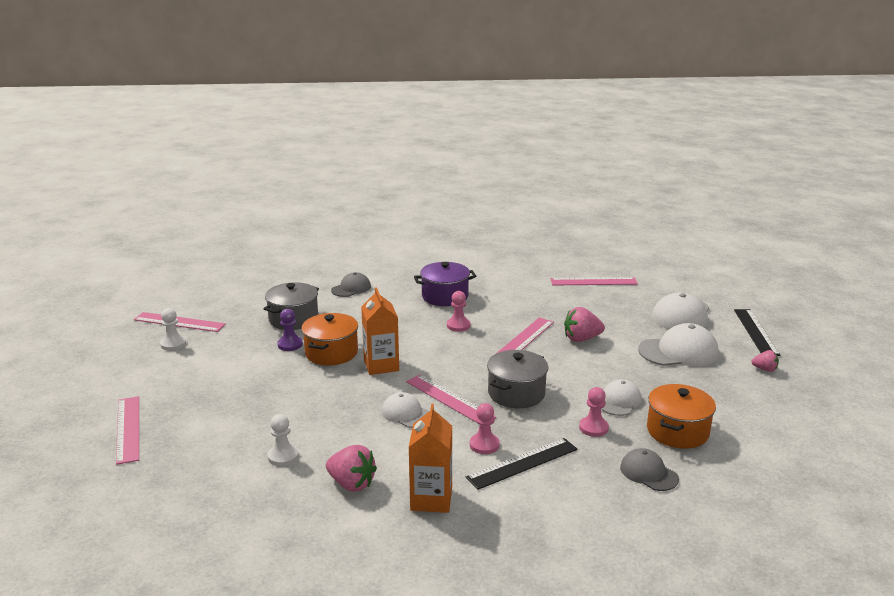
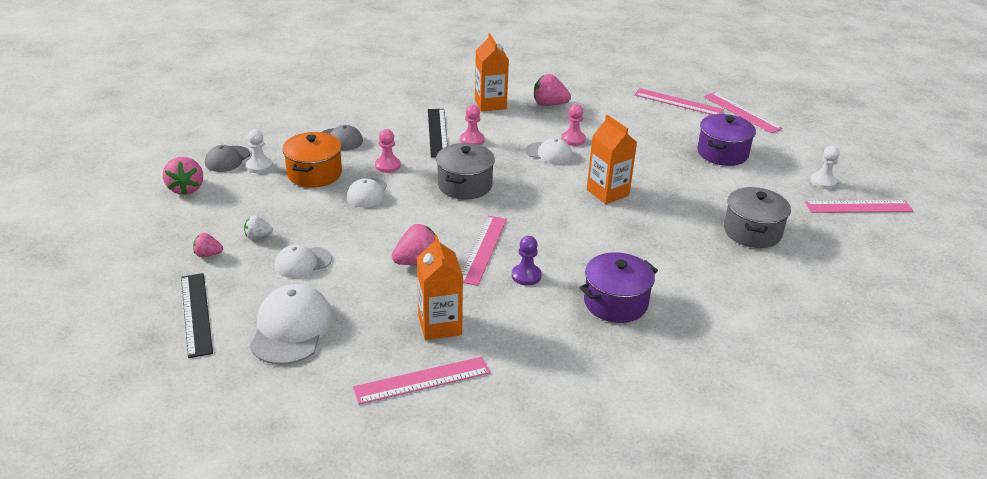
camera: 160 degrees right, 10 degrees up
(224, 384) = (722, 153): none -> purple pot
(283, 456) = (611, 112): white pawn -> white pawn (259, 166)
(290, 344) = (716, 200): purple pawn -> purple pawn (526, 276)
(331, 353) = (667, 198): orange pot -> none
(351, 288) = (744, 294): grey cap -> grey cap (227, 159)
(449, 399) = (521, 170): pink ruler -> pink ruler (678, 102)
(458, 325) = (567, 256): pink pawn -> pink pawn (573, 139)
(522, 463) = (437, 132): black ruler -> black ruler turned 45 degrees counterclockwise
(575, 302) = (440, 325): none -> orange carton
(678, 352) = (303, 262): white cap -> white cap, size x0.61
(724, 377) = (258, 236): none -> white strawberry
(819, 436) = (186, 188): none -> pink strawberry

